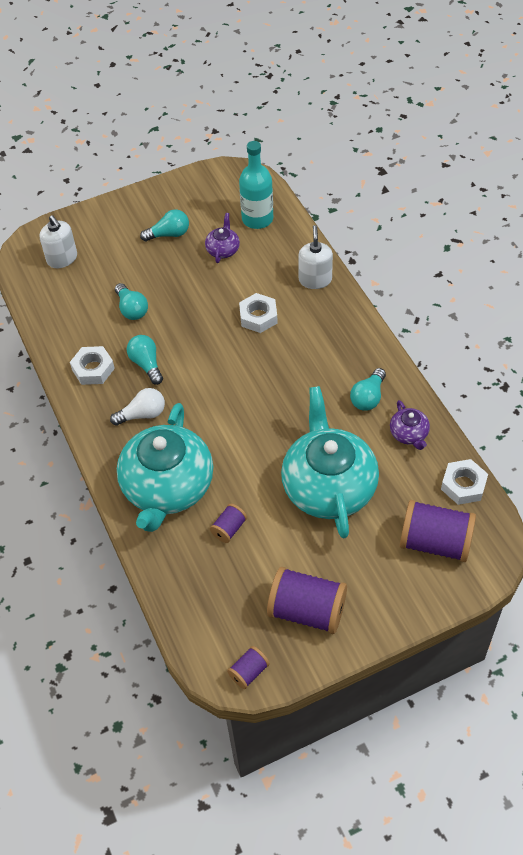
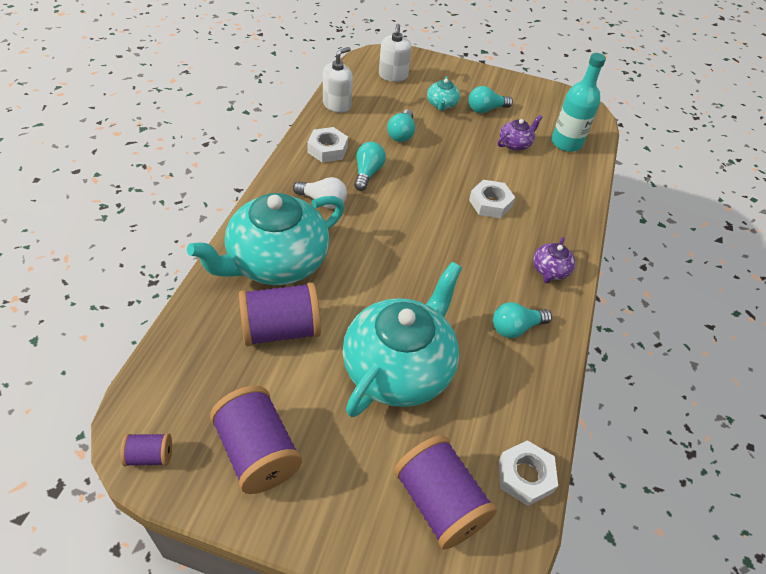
camera: 35 degrees right, 5 degrees down
(131, 256) = (441, 104): none -> turquoise teapot
(169, 234) = (486, 109): turquoise light bulb -> turquoise light bulb turned 135 degrees clockwise
(229, 528) = (281, 329): purple spool -> purple spool, size x2.02
(315, 280) = (568, 211): white soap dispenser -> white soap dispenser (337, 105)
(409, 434) = (520, 387): purple teapot -> purple teapot (550, 270)

